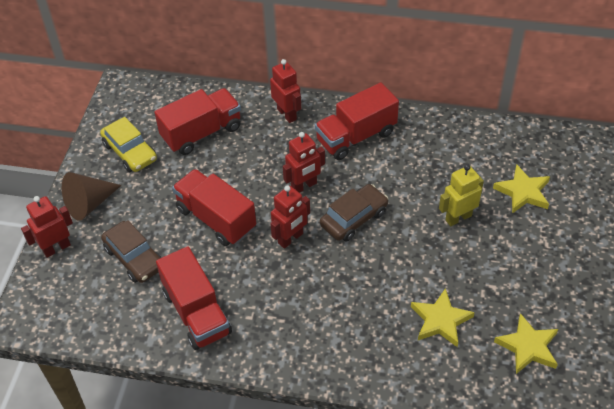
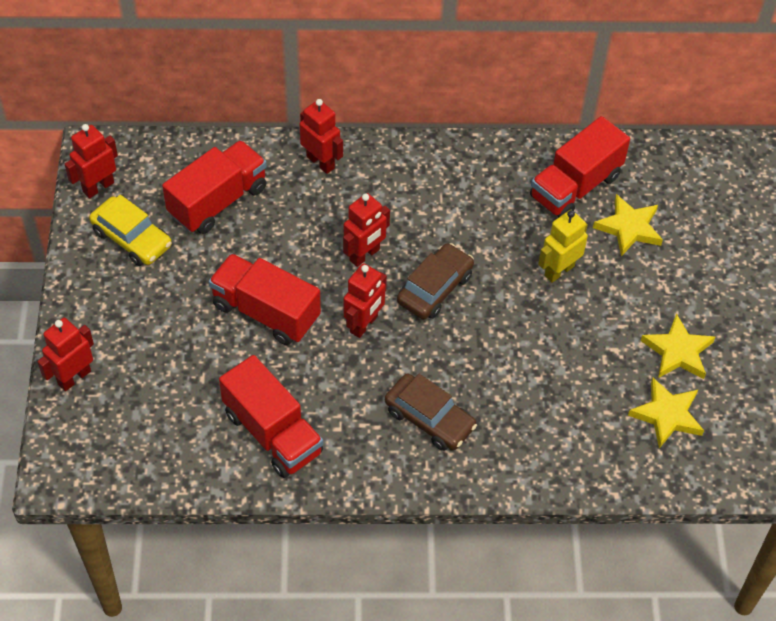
camera: 15 degrees left, 5 degrees up
(89, 204) = (99, 314): brown cone -> none
(116, 112) = (98, 187): none -> red robot
(134, 258) = (177, 376): brown car -> brown car (429, 418)
(356, 136) = (414, 182): red truck -> red truck (575, 186)
(440, 320) = (562, 399): yellow star -> yellow star (677, 351)

